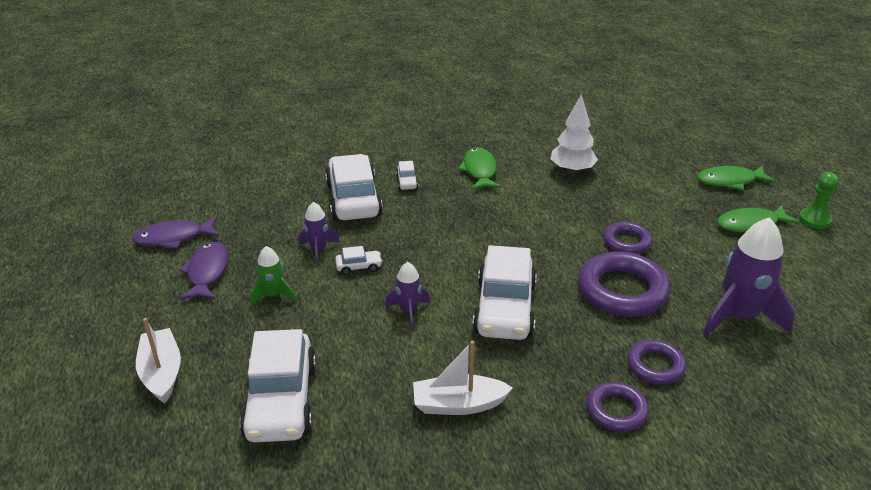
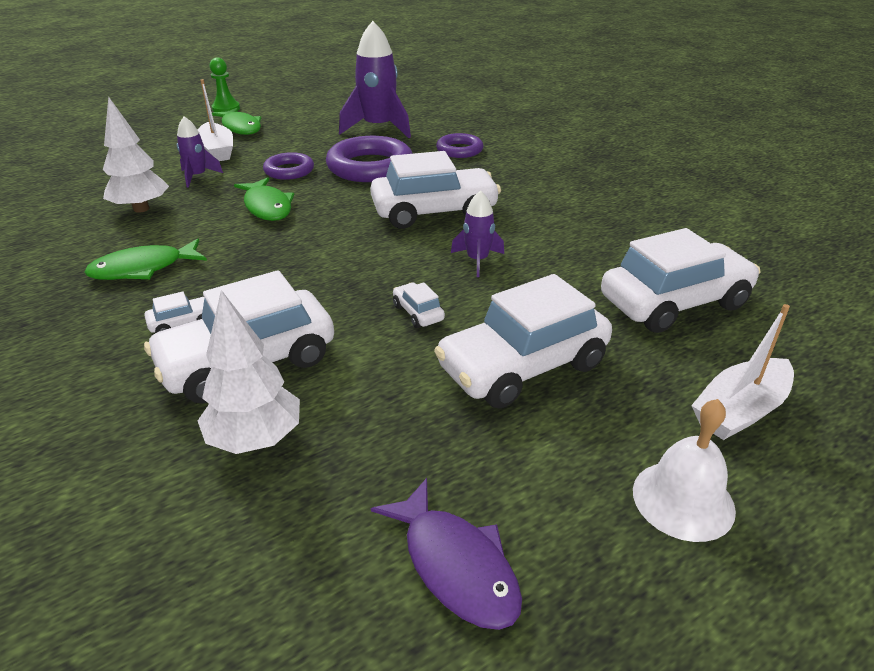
camera: 110 degrees left, 0 degrees up
(135, 316) = (683, 500): none -> white bell
(207, 272) = (522, 460): purple fish -> none
(273, 295) = (522, 366): green rocket -> white car
(291, 197) = (255, 439): none -> white tree
(318, 250) = (398, 358): purple rocket -> purple rocket (198, 176)
(458, 404) = (577, 214): white boat -> white boat (217, 151)
(616, 410) = (520, 158): purple ring -> none
(730, 181) = (161, 136): green fish -> green fish (267, 207)

